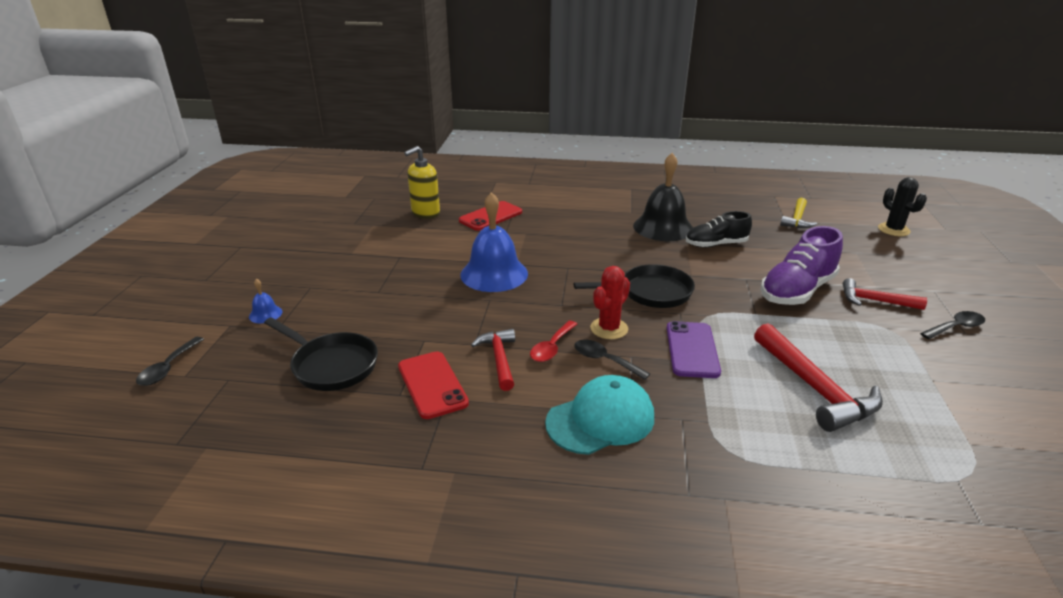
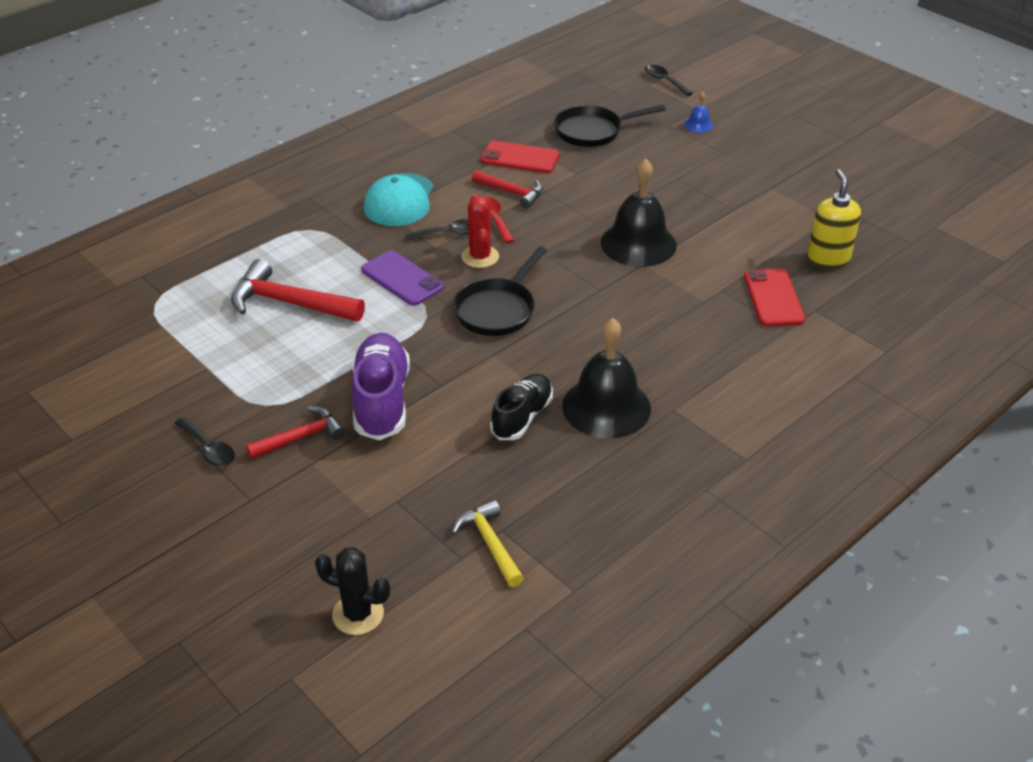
camera: 130 degrees right, 10 degrees up
(494, 274) = (638, 243): blue bell -> black bell
(955, 327) = (208, 449): black spoon -> black spoon turned 60 degrees counterclockwise

